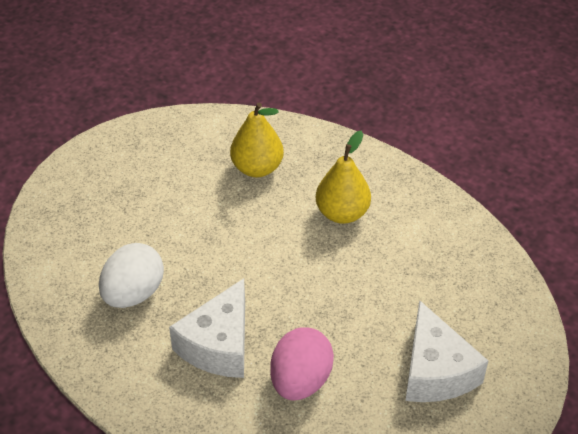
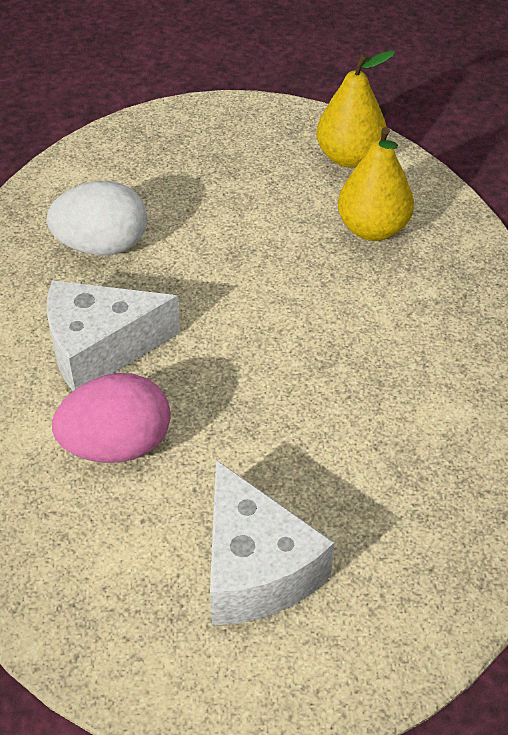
camera: 50 degrees right, 0 degrees up
(342, 213) = (395, 334): yellow pear -> yellow pear (349, 157)
(435, 371) = (255, 568): white cheese -> white cheese turned 60 degrees counterclockwise

